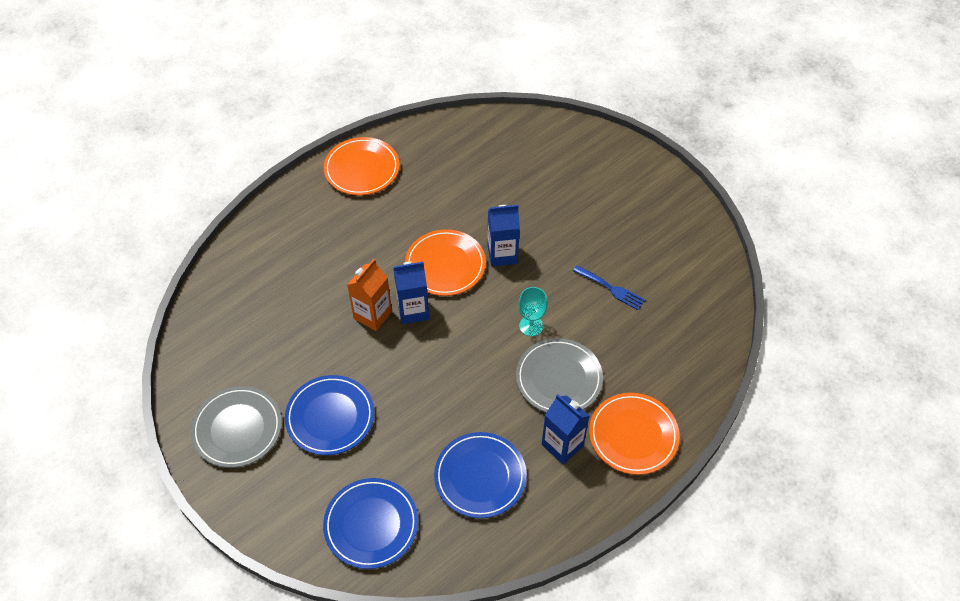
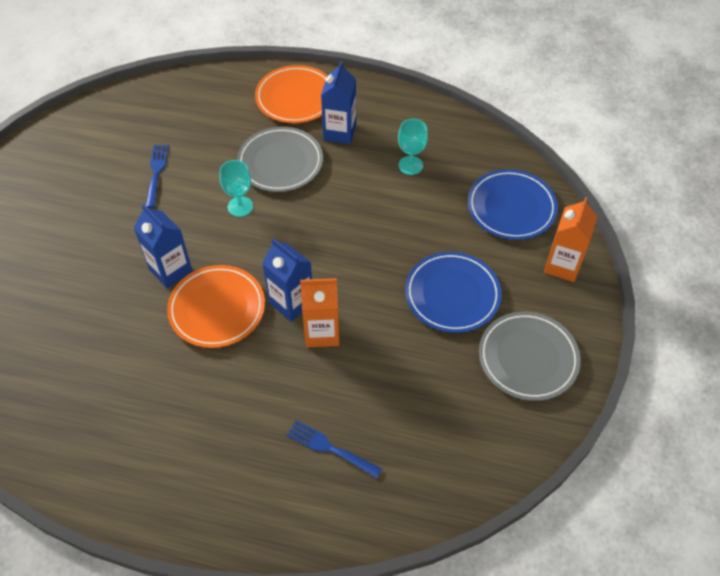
camera: 125 degrees left, 0 degrees up
(285, 518) = (562, 265): none -> orange carton
(288, 272) = (329, 448): none -> blue fork
(362, 169) = (129, 478): orange plate -> none
(480, 477) = (410, 165): blue plate -> turquoise goblet

